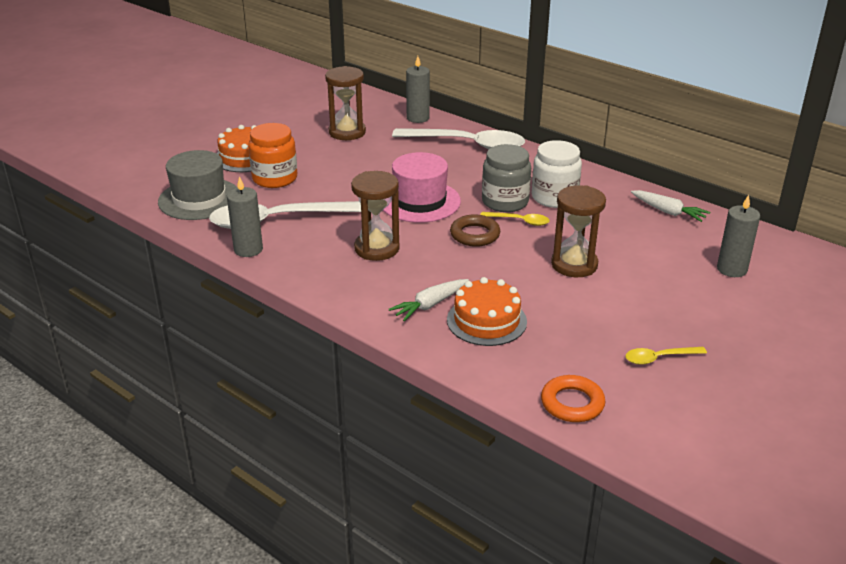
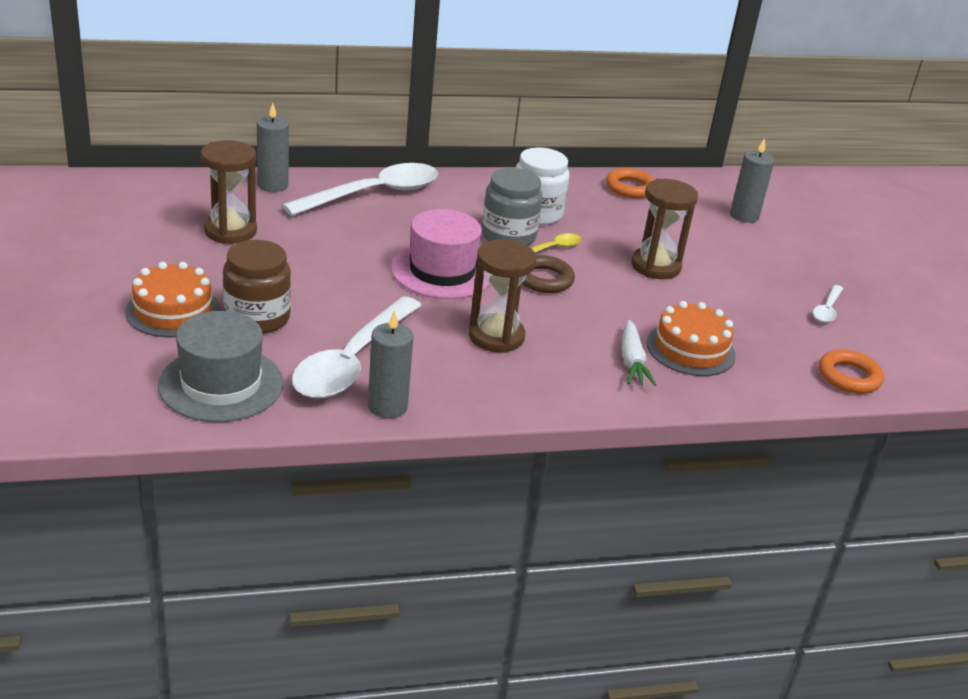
camera: 55 degrees left, 0 degrees up
(275, 178) = (257, 318): orange jar -> brown jar
(659, 358) = (827, 309): yellow spoon -> white spoon
(668, 212) = (630, 188): white carrot -> orange ring

